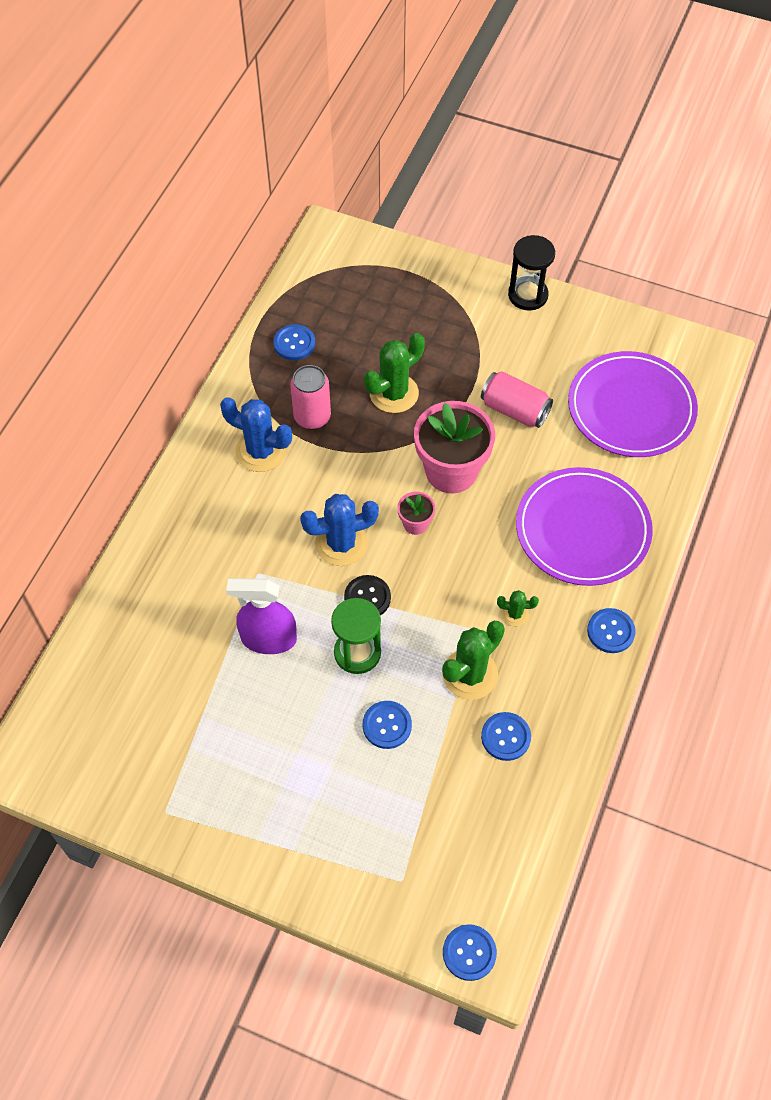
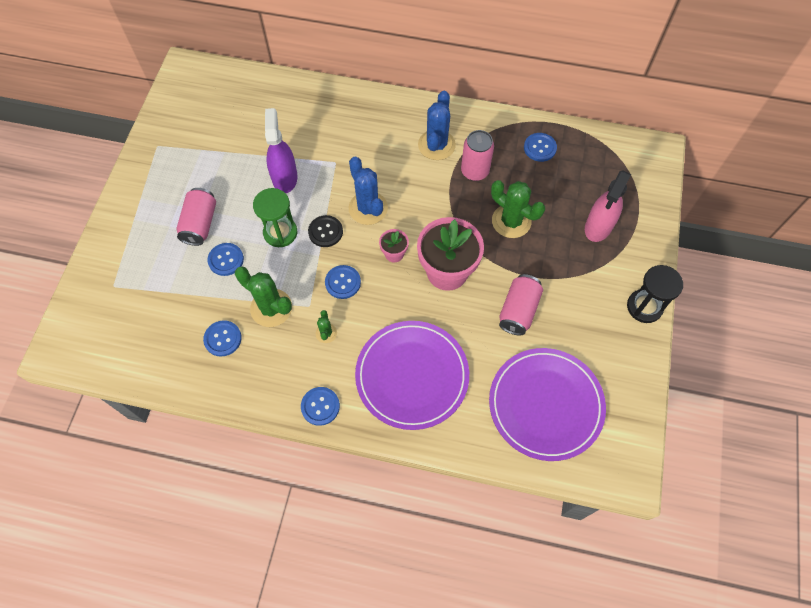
camera: 80 degrees right, 5 degrees up
(321, 756) = (200, 224): none -> pink can
(419, 311) = (598, 226): none -> pink spray bottle
(469, 953) = (63, 334): blue button -> blue button (343, 282)

